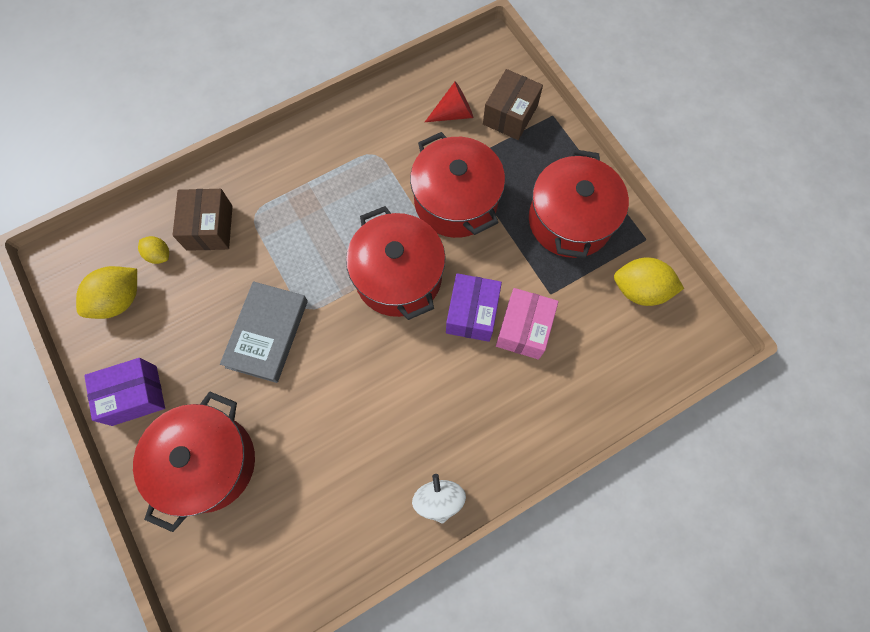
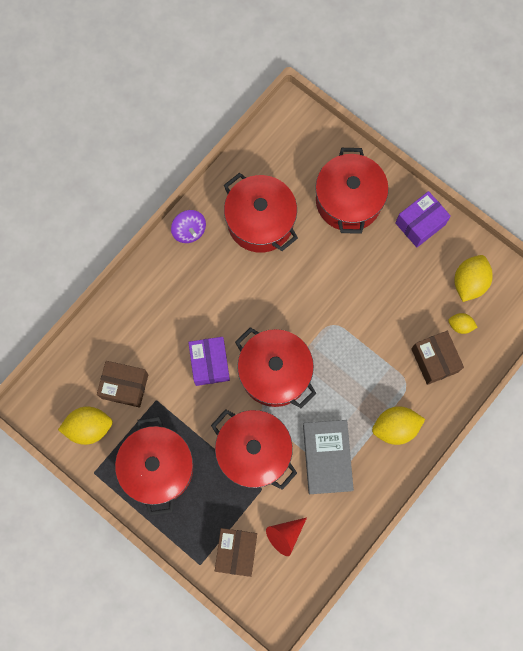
camera: 160 degrees right, 5 degrees up
(267, 333) = (351, 296): grey book -> grey book (327, 457)
(290, 174) = (395, 427): none -> yellow lemon
(338, 477) = (260, 221): none -> red pot
(438, 499) = (189, 231): white spinning top -> purple spinning top
(523, 329) = (168, 365): pink box -> none
(584, 322) = (125, 386): none -> brown box

